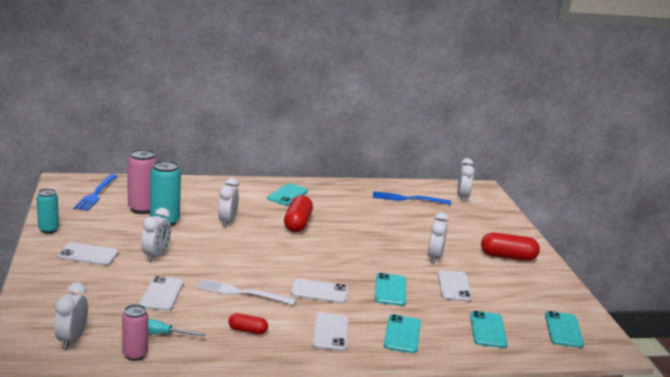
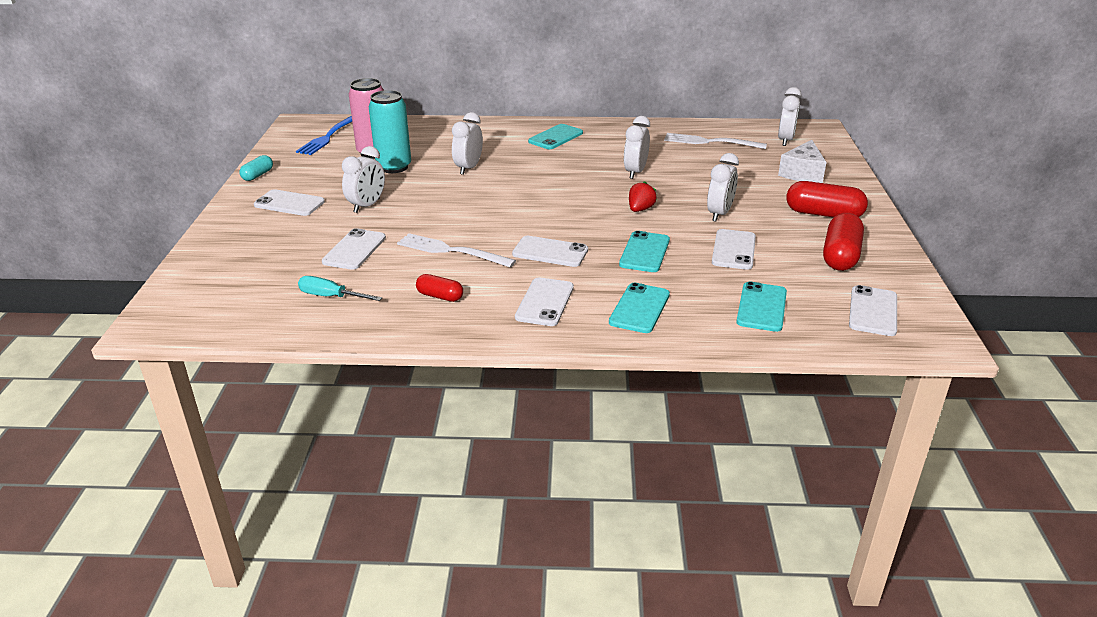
camera: 15 degrees right, 10 degrees up
(48, 229) = (258, 175): turquoise can -> turquoise capsule
(72, 340) = (227, 300): white clock -> white clock (635, 172)
(135, 355) = (292, 320): pink can -> none
(297, 223) = (555, 170): red capsule -> red capsule (840, 256)
(375, 255) = (640, 209): none -> red strawberry
(407, 199) = (709, 142): blue fork -> white fork
(483, 224) = (802, 173): none -> white cheese
(563, 330) = (873, 311): turquoise phone -> white phone

